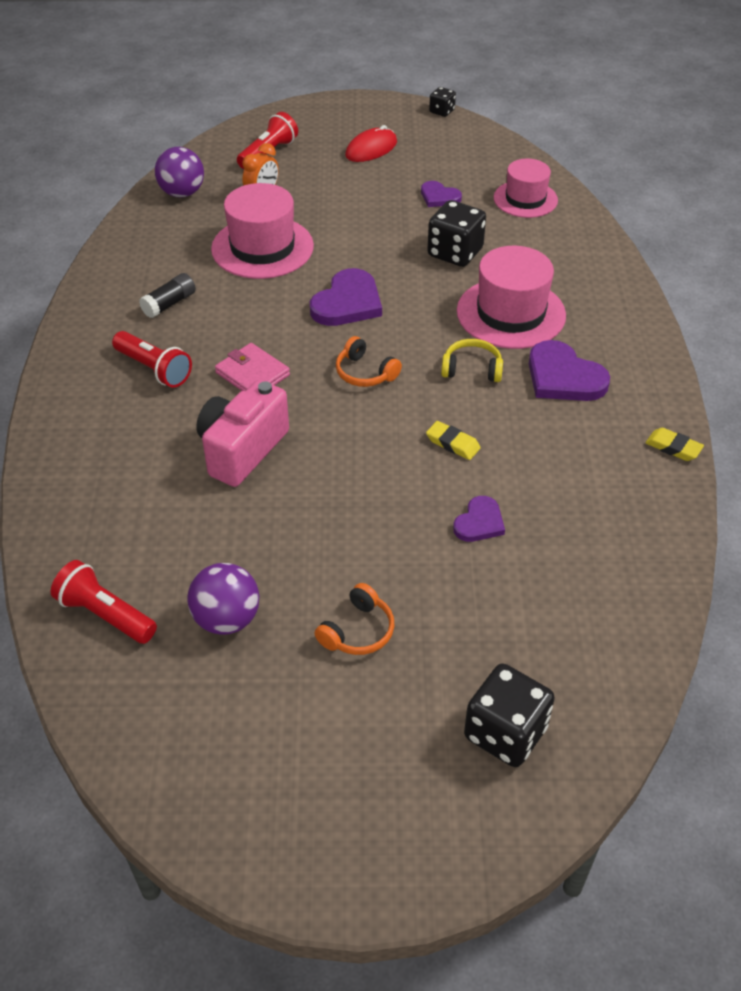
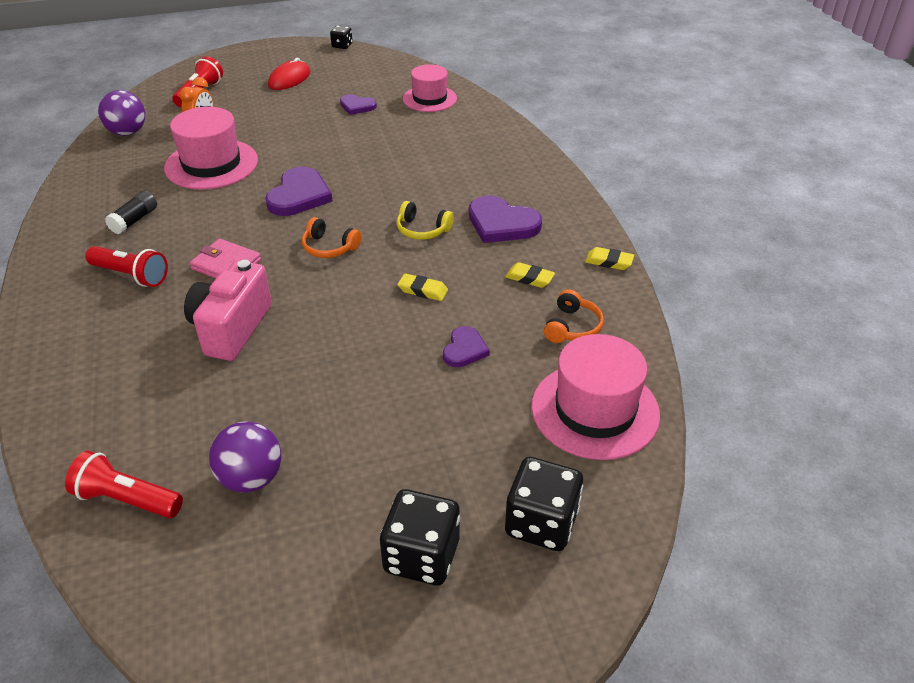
camera: 15 degrees left, 5 degrees down
(358, 631) = (380, 463): orange headphones -> orange headphones (572, 327)
(455, 253) = (382, 145): black dice -> black dice (421, 556)
(472, 369) = (422, 230): yellow headphones -> yellow headphones turned 150 degrees counterclockwise
(511, 313) = (443, 183): pink hat -> pink hat (595, 410)
(575, 451) = (529, 278): none -> yellow eraser

